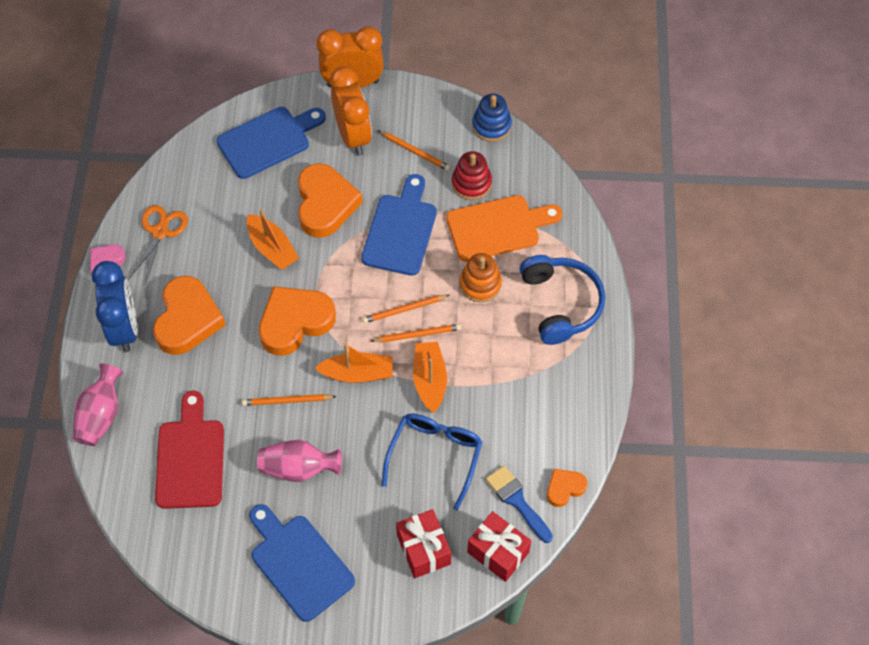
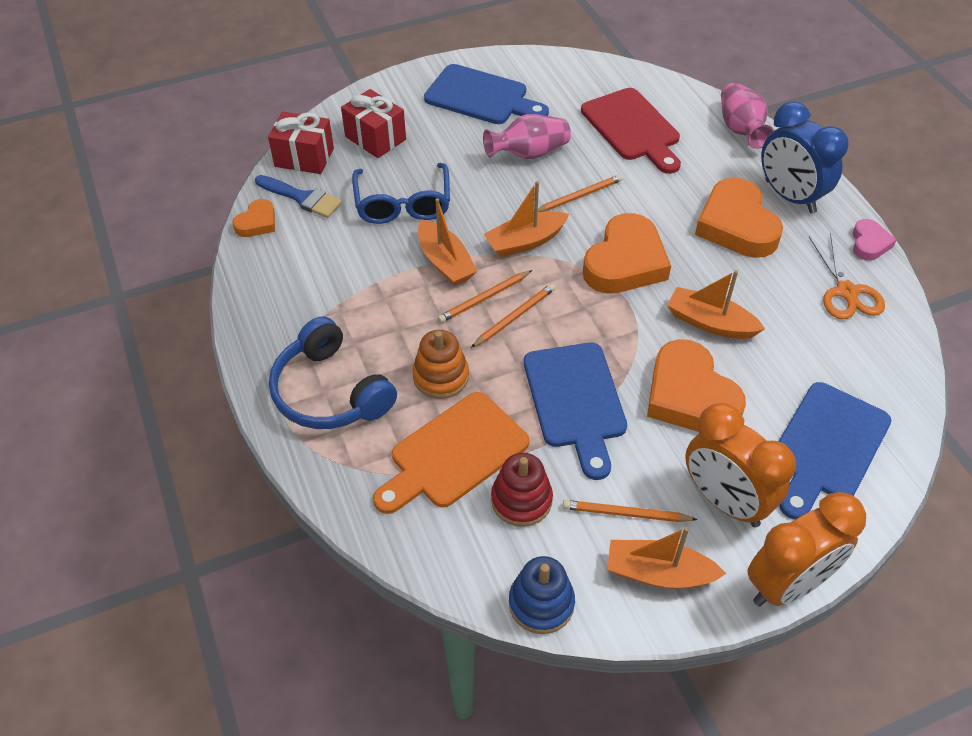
camera: 155 degrees right, 10 degrees down
(418, 115) = (658, 573): none -> orange boat

